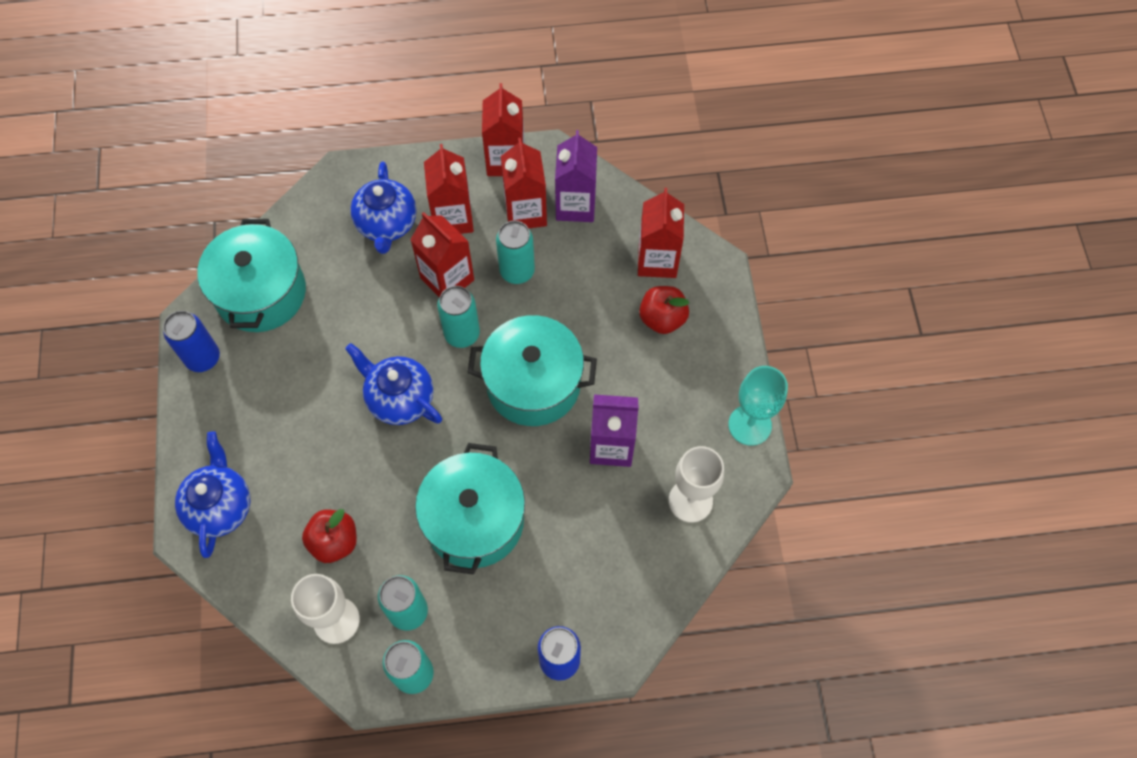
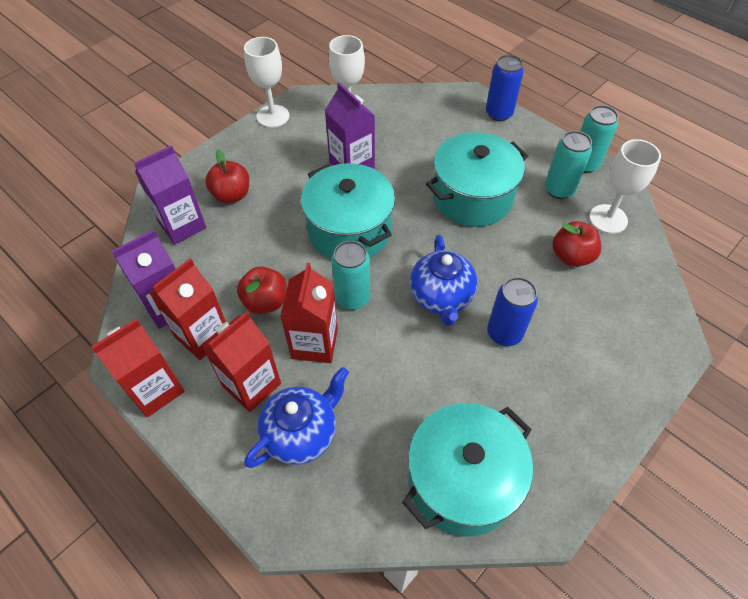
camera: 130 degrees left, 10 degrees down
(203, 358) = (562, 470): blue can -> blue can (504, 333)
(220, 506) = (636, 343): blue teapot -> none
(517, 271) = (265, 302): turquoise can -> red apple
(657, 260) = (182, 225): red carton -> purple carton
(750, 425) = (273, 116): turquoise goblet -> white goblet

